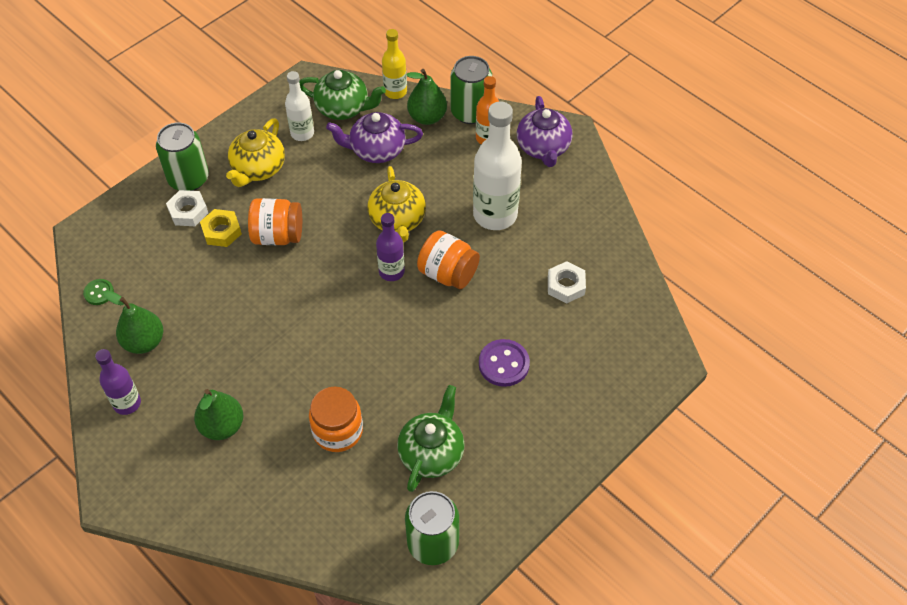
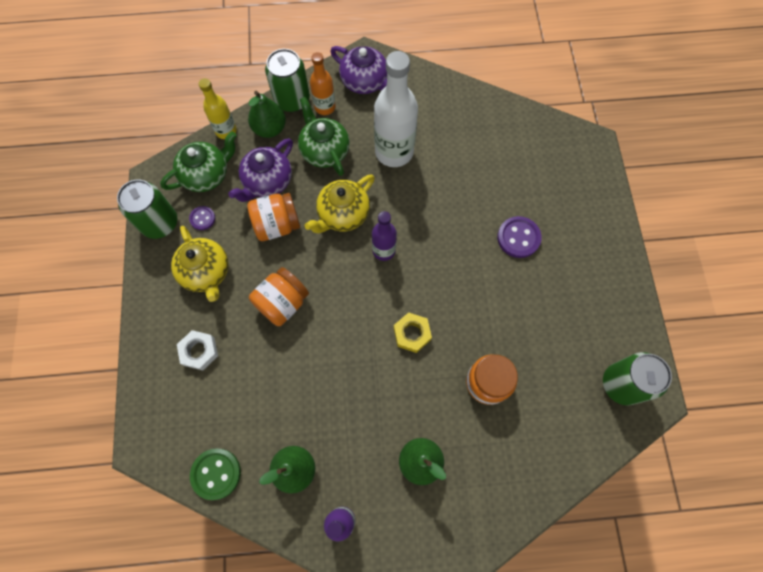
camera: 50 degrees left, 15 degrees up
(99, 293) = (216, 473): green button -> green button, size x1.68
(188, 179) = (166, 329): green can -> green can (160, 223)
(221, 231) = (241, 340): yellow nut -> yellow nut (412, 334)
(302, 133) = (202, 218): white bottle -> purple button
(397, 220) = (343, 214): yellow teapot -> yellow teapot turned 105 degrees clockwise
(432, 453) = (552, 334): green teapot -> green teapot (324, 151)
(448, 273) = (417, 216): orange jar -> orange jar (277, 225)
(565, 285) = (488, 155): white nut -> none

